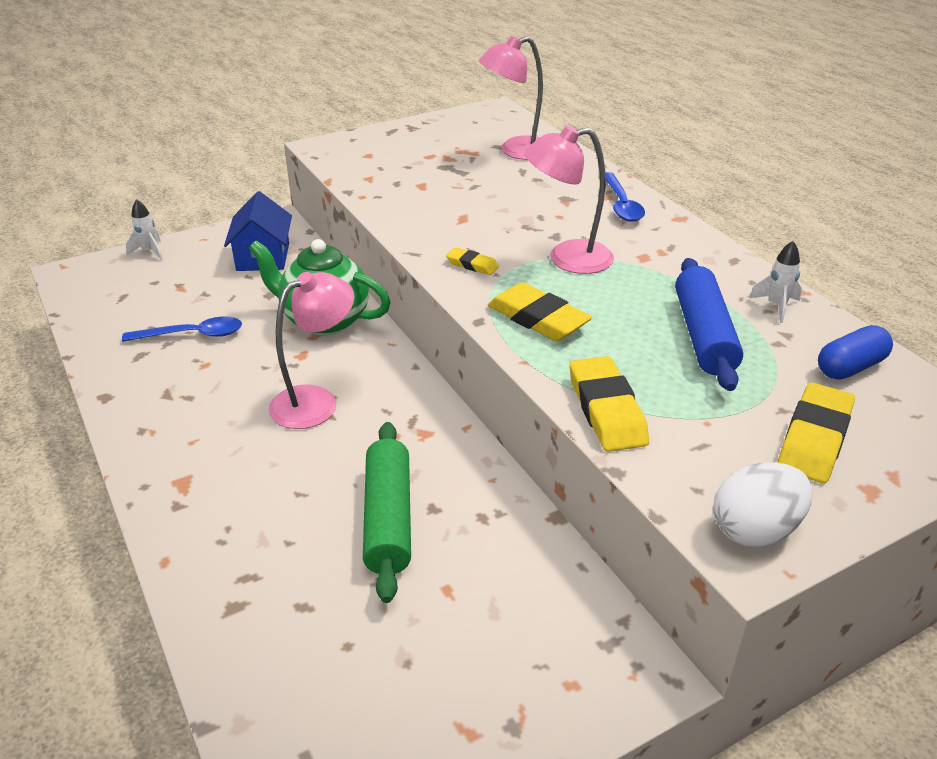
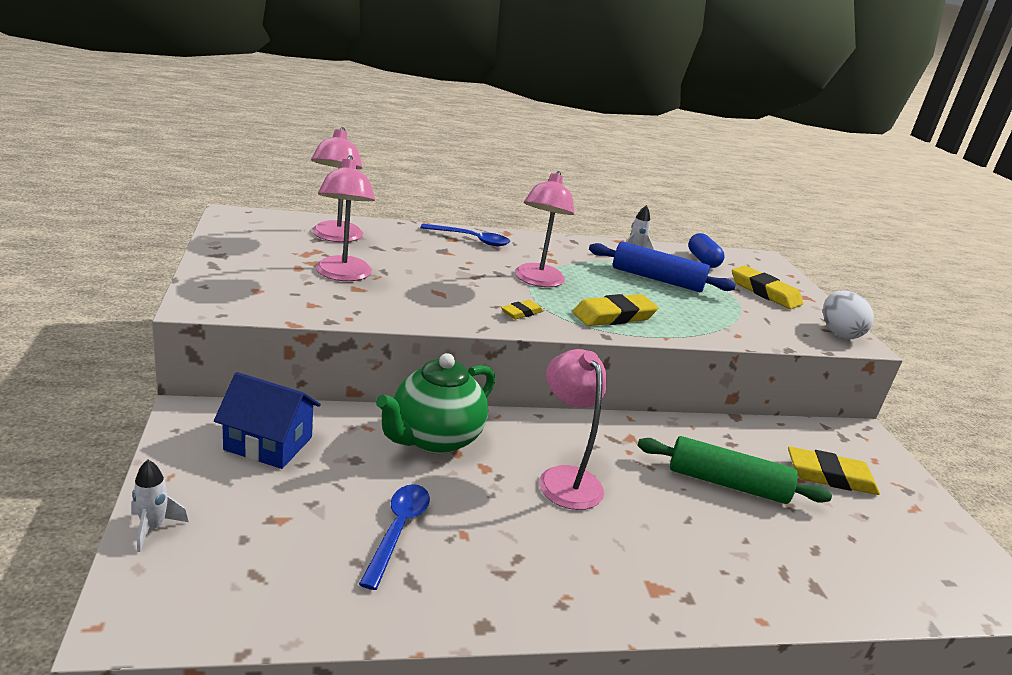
camera: 75 degrees left, 10 degrees down
(439, 174) = (342, 275): none -> pink lamp
(606, 409) = (728, 331): yellow eraser -> yellow eraser (830, 476)

